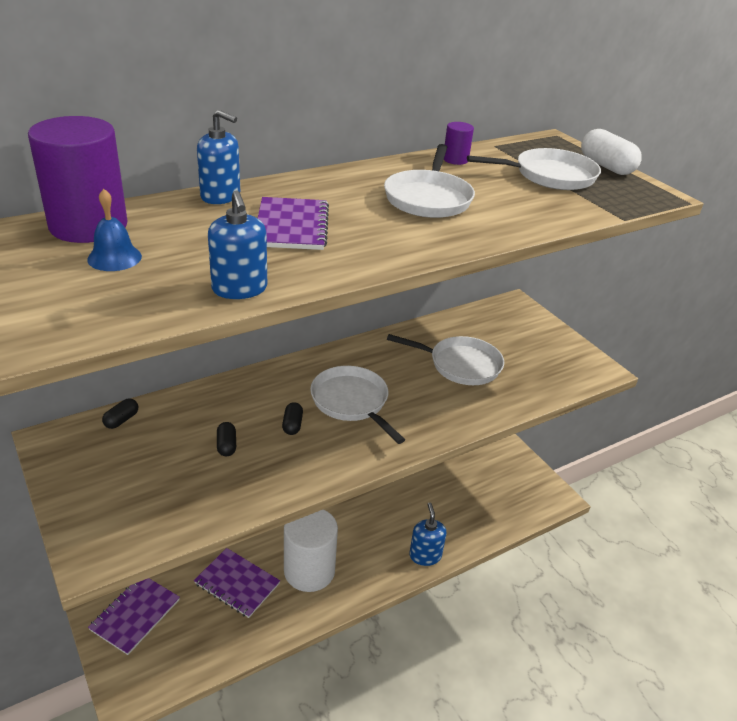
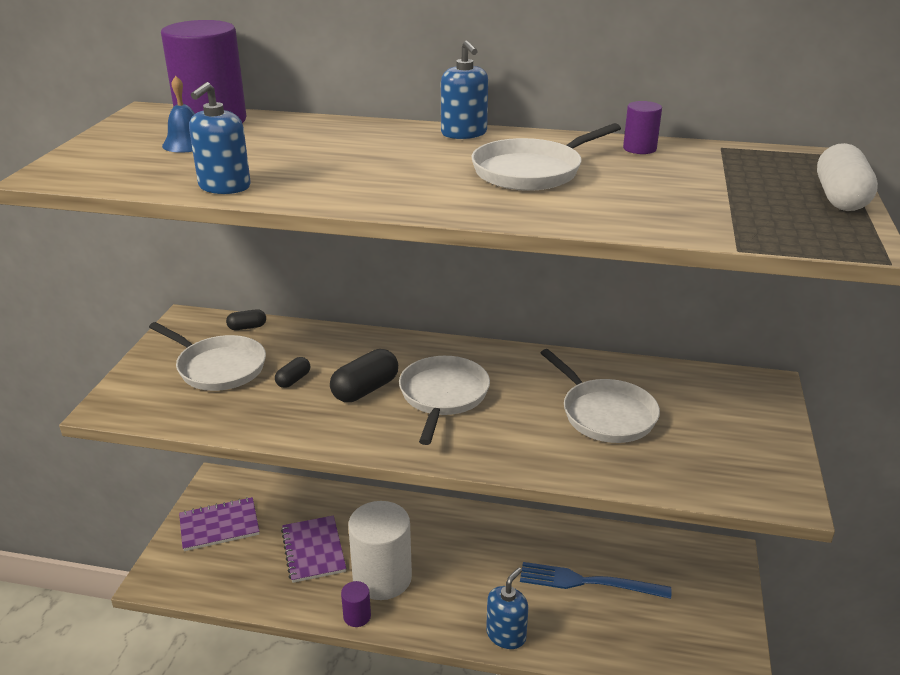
camera: 45 degrees right, 5 degrees down
(220, 196) = (343, 125): blue soap dispenser -> blue soap dispenser (464, 133)
(291, 226) = (355, 159): purple notebook -> none
(292, 425) = (365, 390): black capsule -> black capsule, size x1.79
(321, 609) = (357, 616): none -> purple cylinder
(435, 490) = (588, 582): none -> blue fork
(550, 176) = (730, 188): white pan -> white pan (218, 367)

